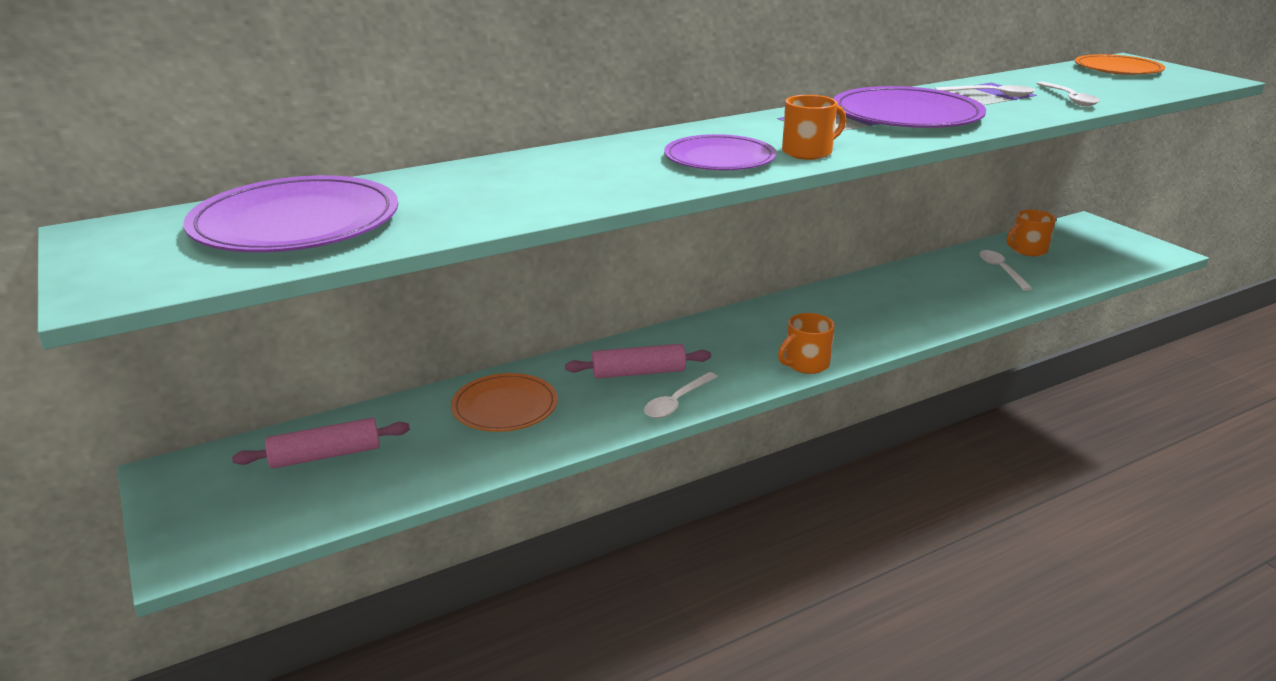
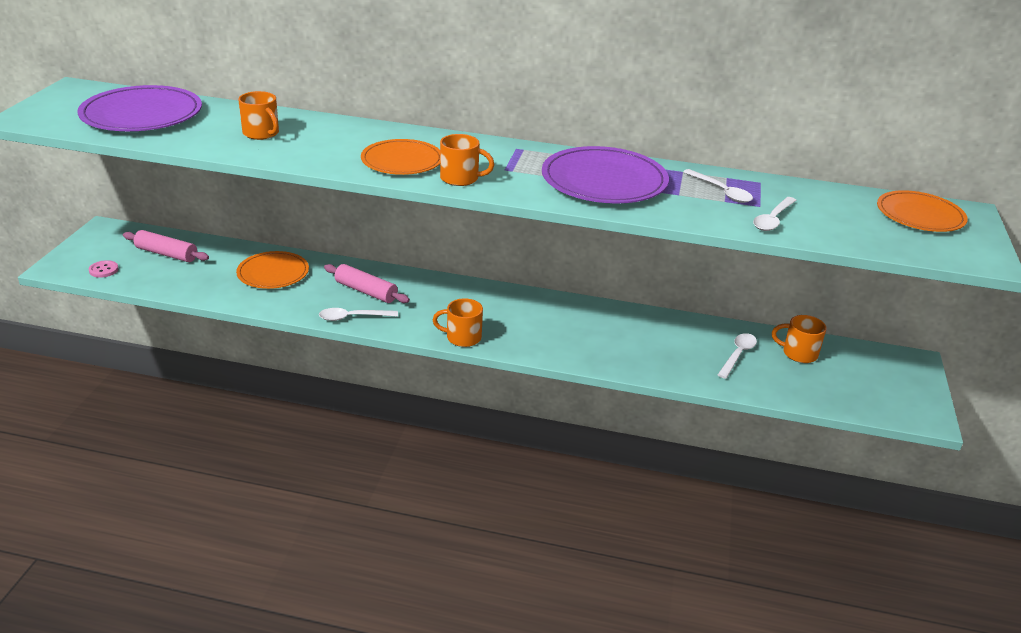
camera: 40 degrees right, 5 degrees up
(269, 519) = (103, 270): none -> pink button
(510, 187) = (261, 133): none -> orange mug
(719, 158) = (402, 161): purple plate -> orange plate

